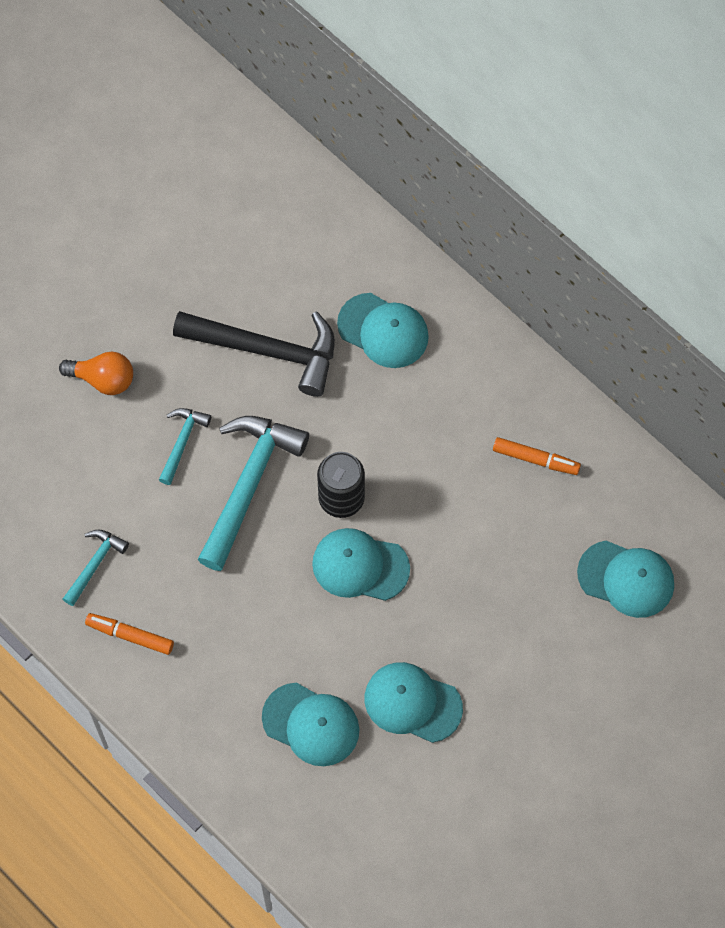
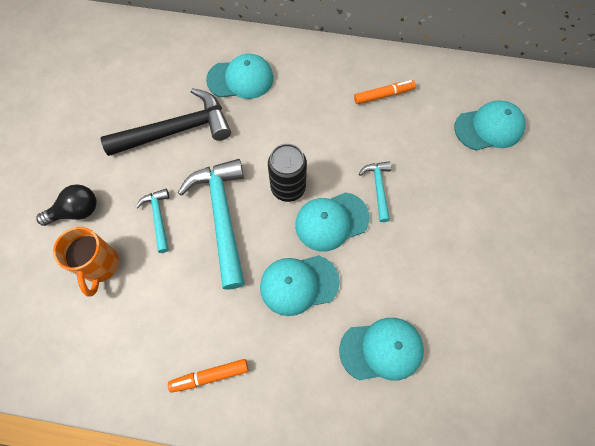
camera: 35 degrees left, 0 degrees up
(92, 456) = (100, 266): none -> orange mug
(94, 564) = (149, 341): turquoise hammer -> turquoise hammer (378, 188)
(103, 379) = (76, 211): orange light bulb -> black light bulb
(412, 703) = (433, 287): turquoise cap -> turquoise cap (298, 284)

